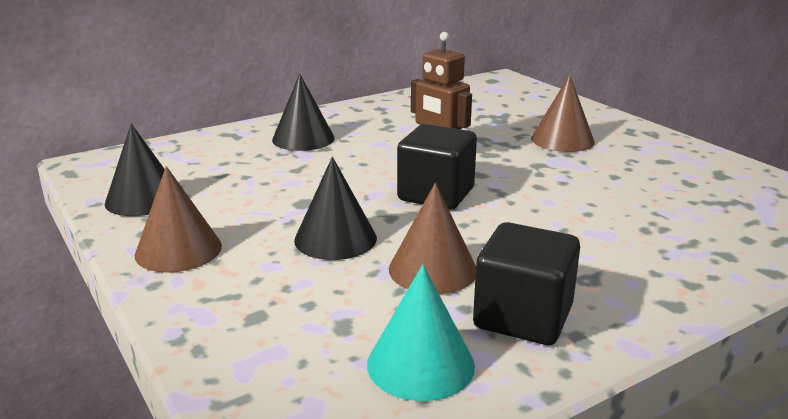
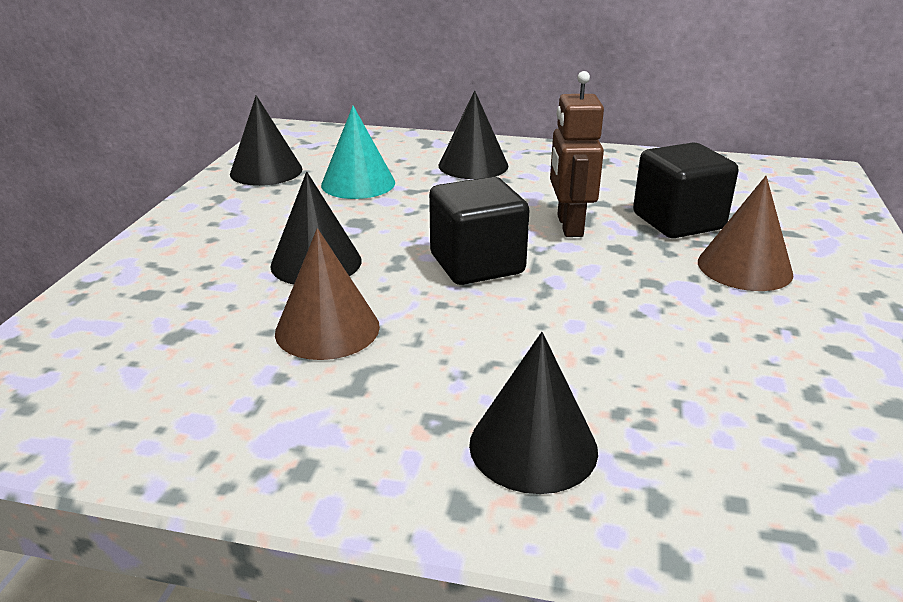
camera: 45 degrees right, 5 degrees up
(178, 250) = (208, 219): brown cone -> none
(420, 364) = (153, 398): turquoise cone -> turquoise cone (358, 183)
(523, 317) = (301, 416): black cube -> black cube (678, 222)
(646, 263) = (533, 446): none -> black cone

